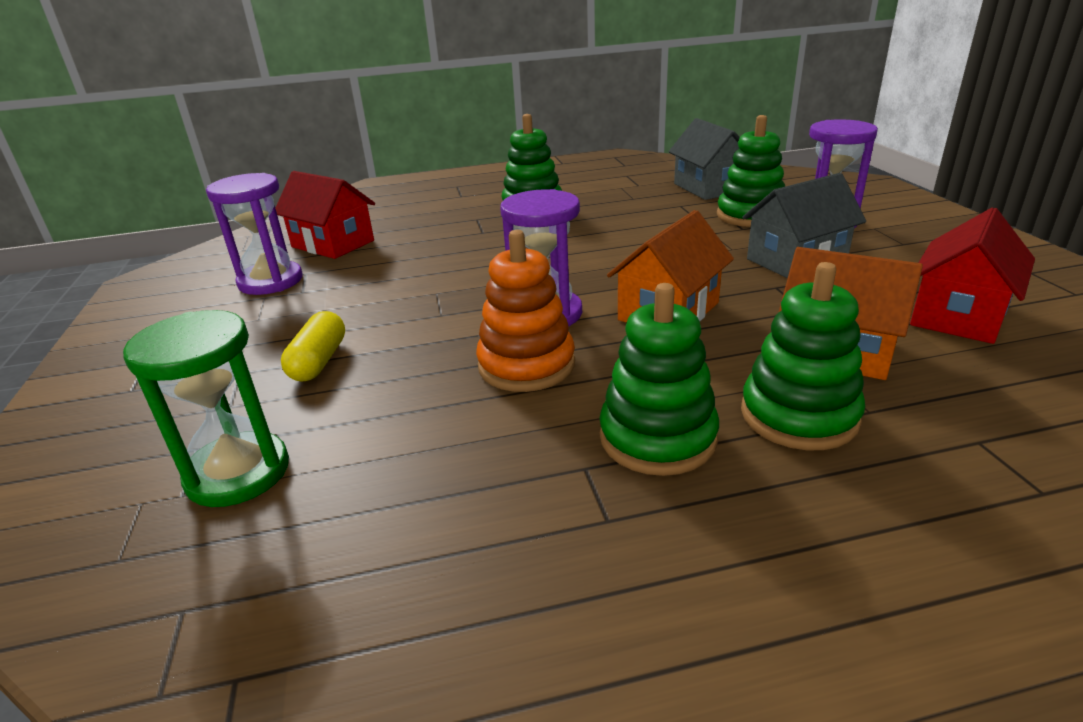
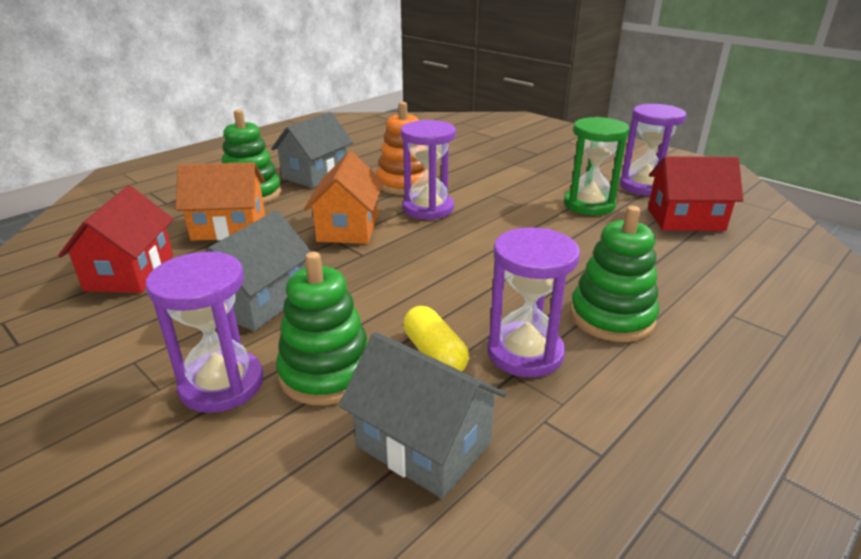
camera: 145 degrees right, 0 degrees up
(238, 473) = (465, 137): green hourglass -> green hourglass (589, 204)
(319, 361) = (511, 163): yellow capsule -> yellow capsule (434, 354)
(613, 203) = (525, 353): none -> purple hourglass
(657, 438) = (316, 174): green stacking toy -> grey house

